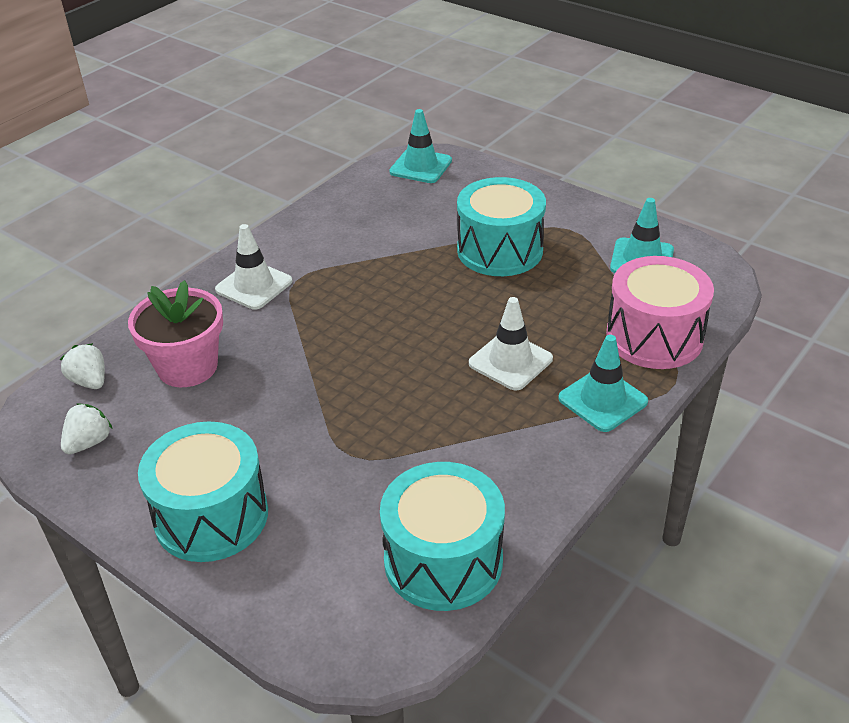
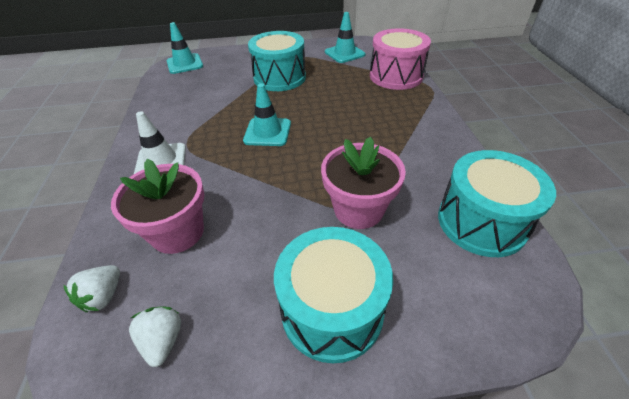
camera: 45 degrees left, 5 degrees up
(90, 381) = (103, 296): white strawberry -> white strawberry turned 75 degrees counterclockwise
(350, 459) = (358, 209): none -> pink flower pot
(510, 361) = (358, 116): white traffic cone -> none
(602, 400) = (418, 108): turquoise traffic cone -> turquoise traffic cone (267, 132)

